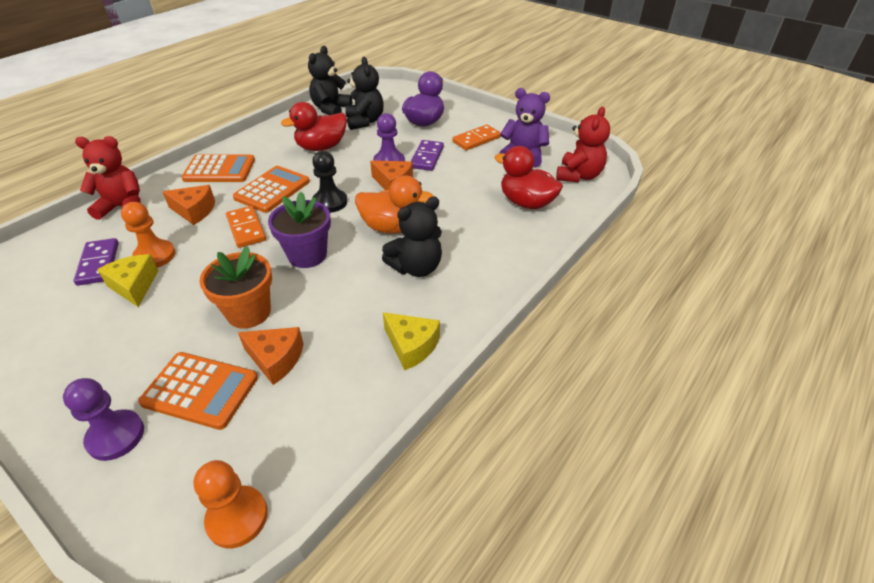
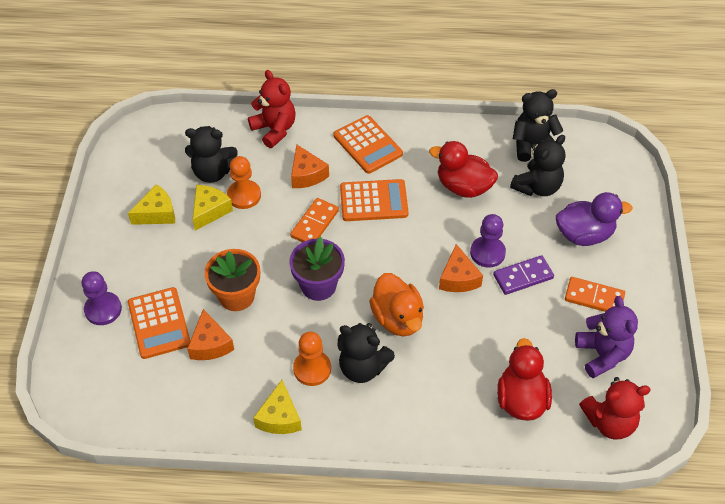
camera: 55 degrees right, 10 degrees up
(75, 326) = (157, 213): none -> yellow cheese
(99, 264) = (212, 172): purple domino -> black teddy bear
(237, 517) = (96, 412): orange pawn -> orange pawn (312, 369)
(330, 202) = (392, 252): black pawn -> none

